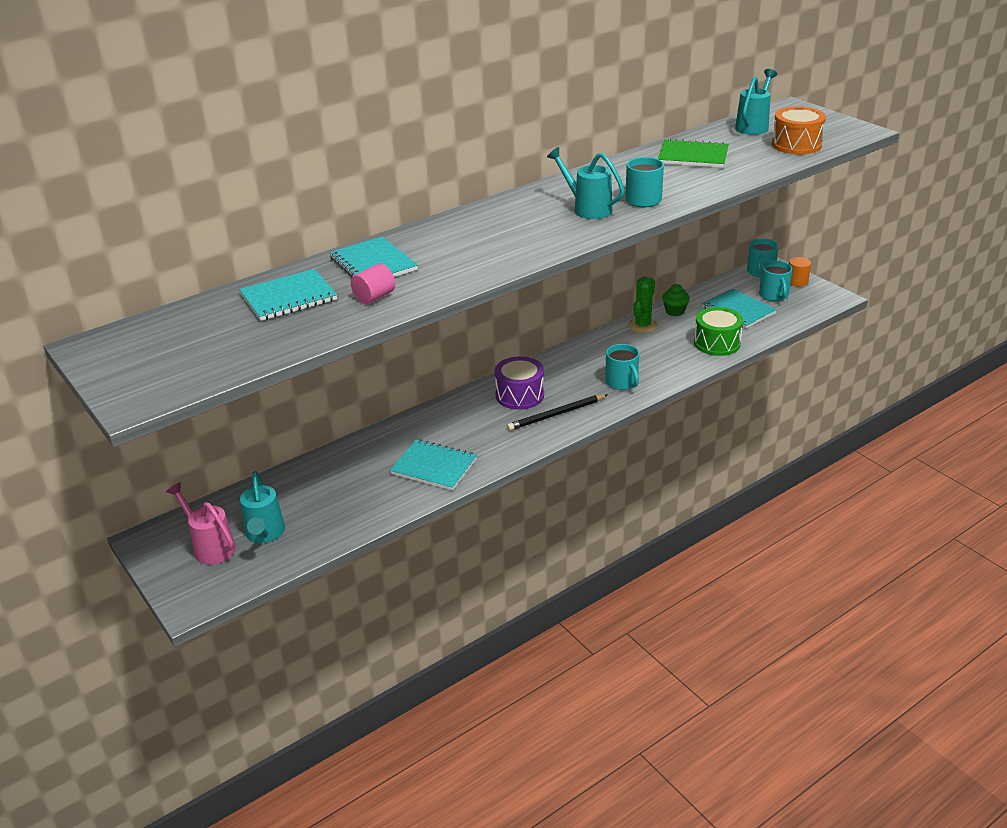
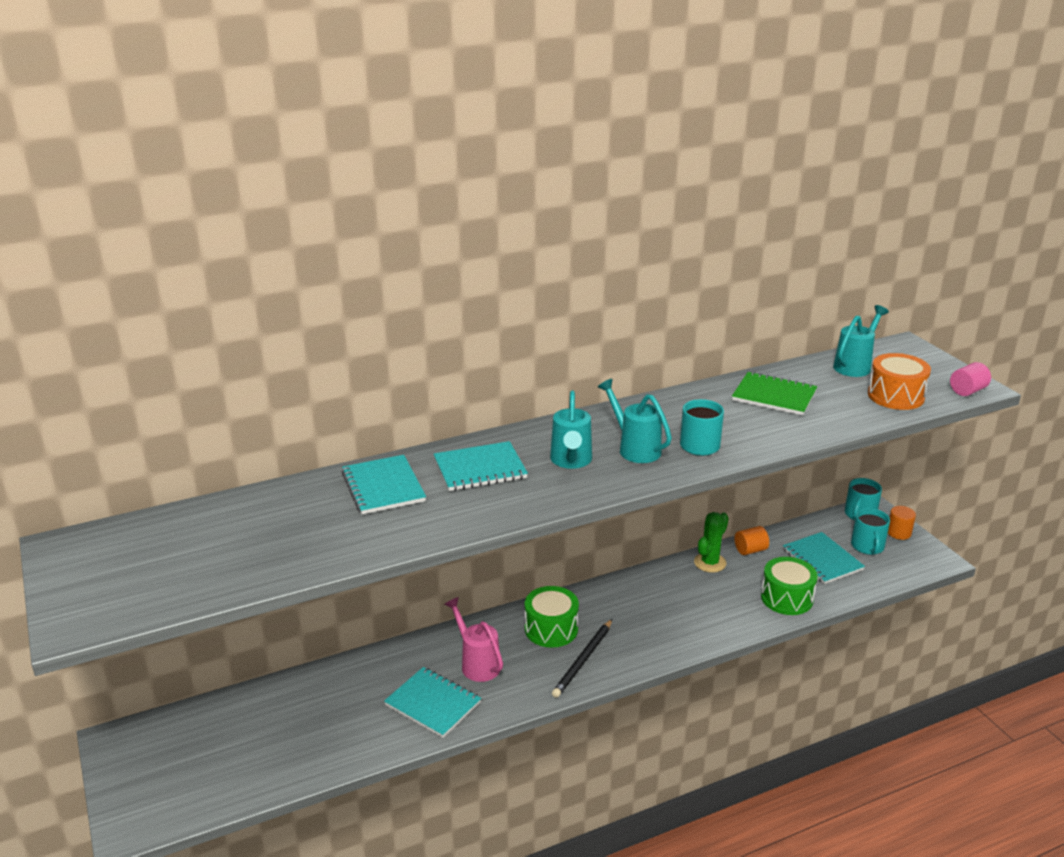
camera: 10 degrees right, 5 degrees down
(210, 547) = (173, 762): pink watering can -> pink watering can (477, 663)
(265, 534) = (232, 756): turquoise watering can -> turquoise watering can (571, 461)
(289, 297) = (281, 516): turquoise notebook -> turquoise notebook (480, 469)
(374, 297) = (367, 529): pink cylinder -> pink cylinder (967, 391)
(519, 395) = (551, 629): purple drum -> green drum
(556, 414) = (583, 660): black pencil -> black pencil turned 45 degrees counterclockwise
(622, 382) = (667, 631): turquoise mug -> none
(675, 311) = (750, 550): green cupcake -> orange cylinder

